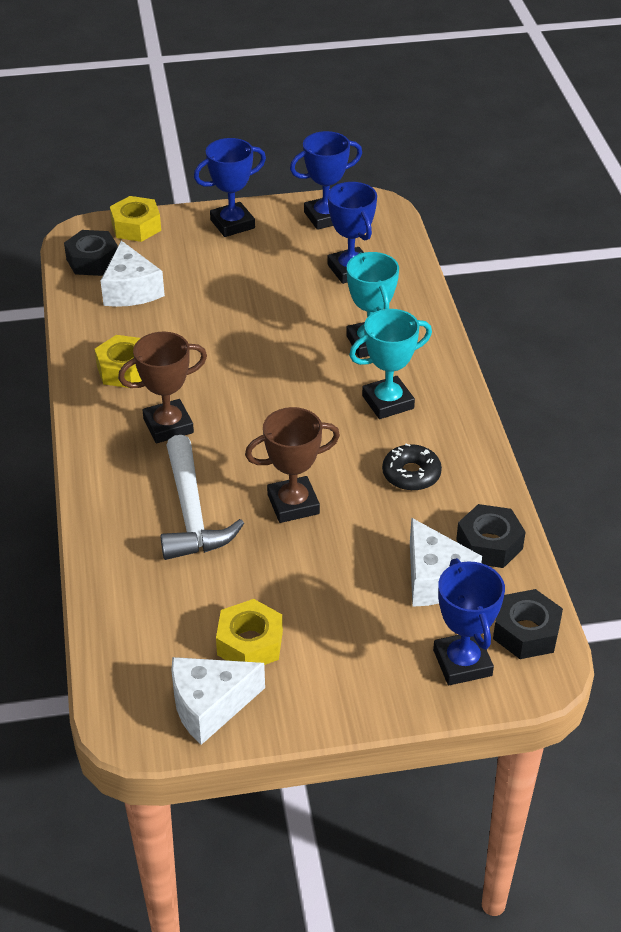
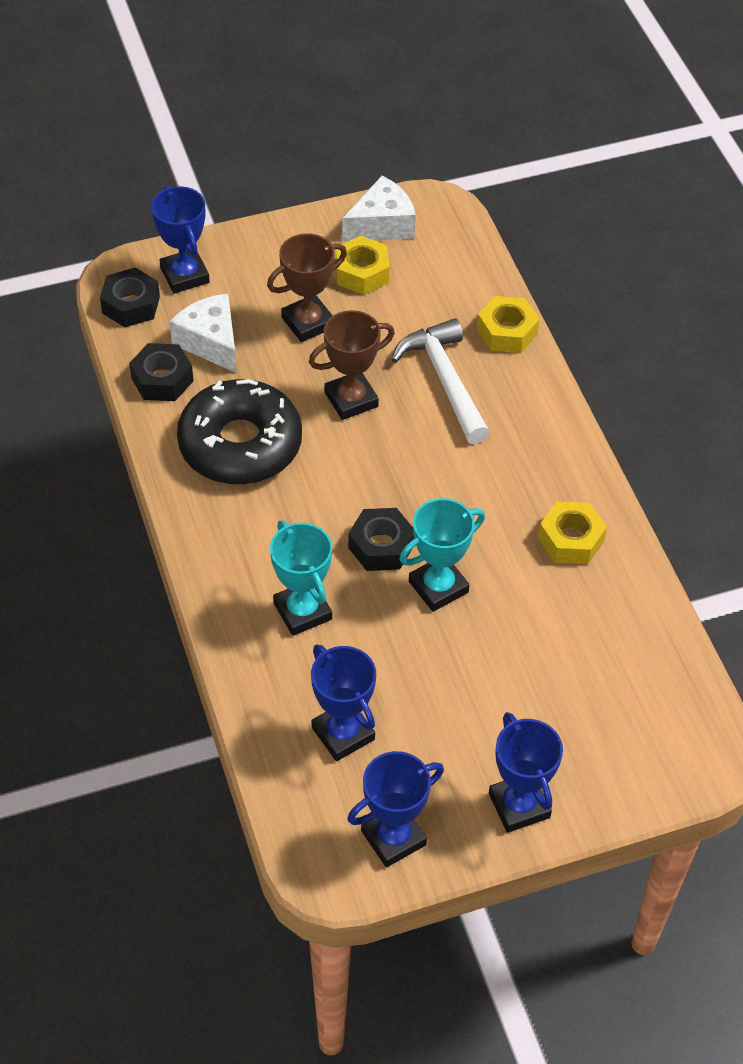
camera: 170 degrees right, 10 degrees up
(92, 261) = (678, 708): black nut -> black nut (381, 546)
(131, 290) = (610, 662): white cheese -> none
(136, 227) = (648, 782): yellow nut -> yellow nut (507, 332)
(168, 426) = (498, 472): brown trophy -> brown trophy (308, 322)
(232, 224) = (519, 805): blue trophy -> blue trophy turned 75 degrees counterclockwise
(388, 402) = (272, 529): turquoise trophy -> turquoise trophy (438, 587)
(411, 474) = (240, 444): black donut -> black donut, size x2.09

